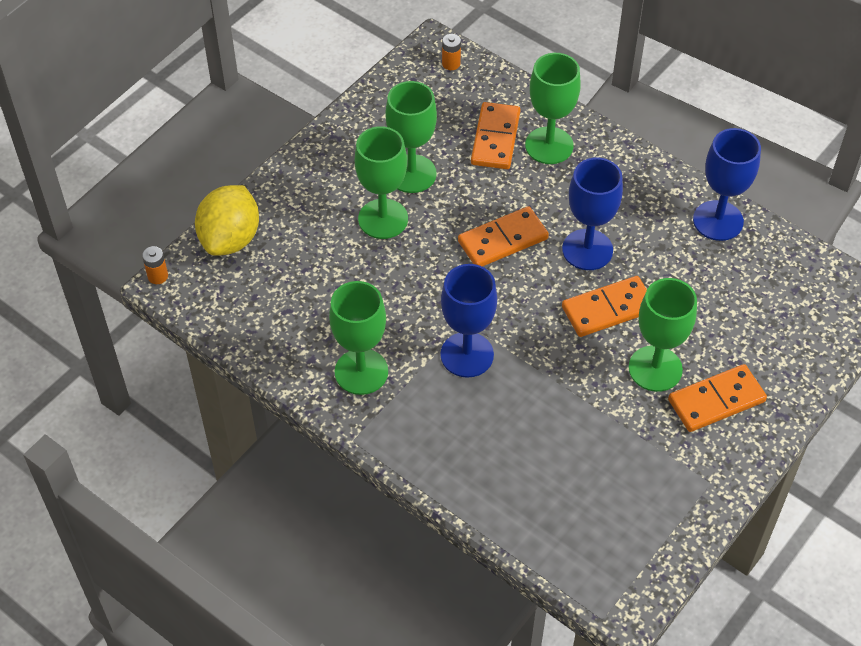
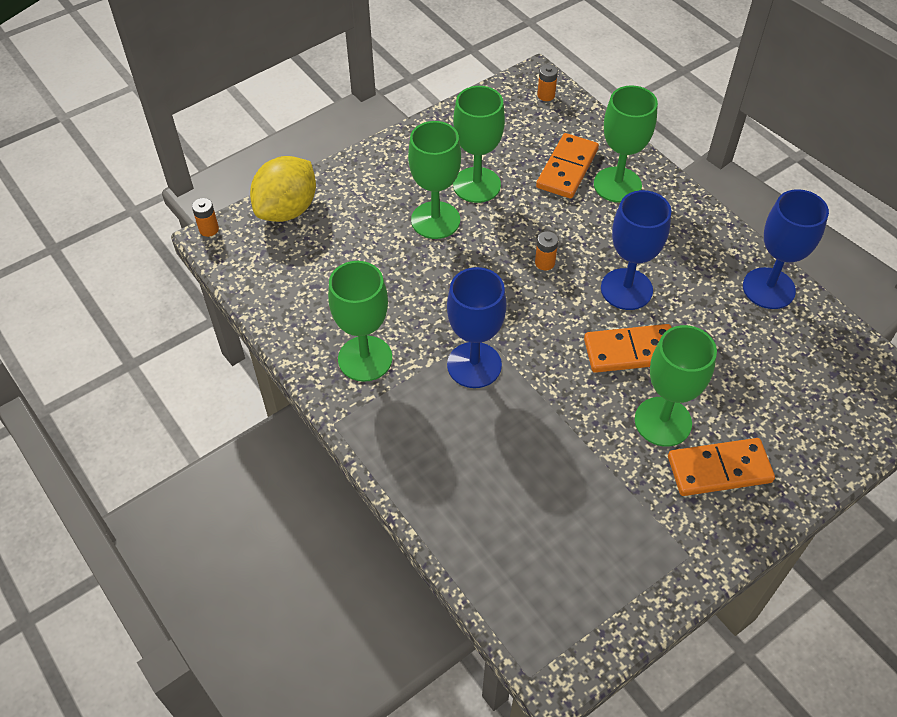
camera: 15 degrees right, 0 degrees up
(502, 240) = (545, 263): orange domino -> orange battery

